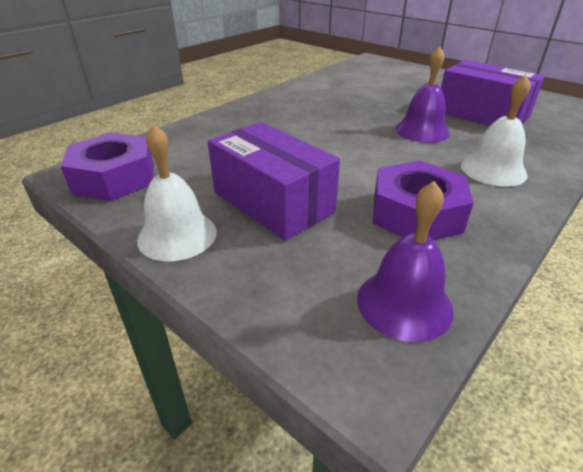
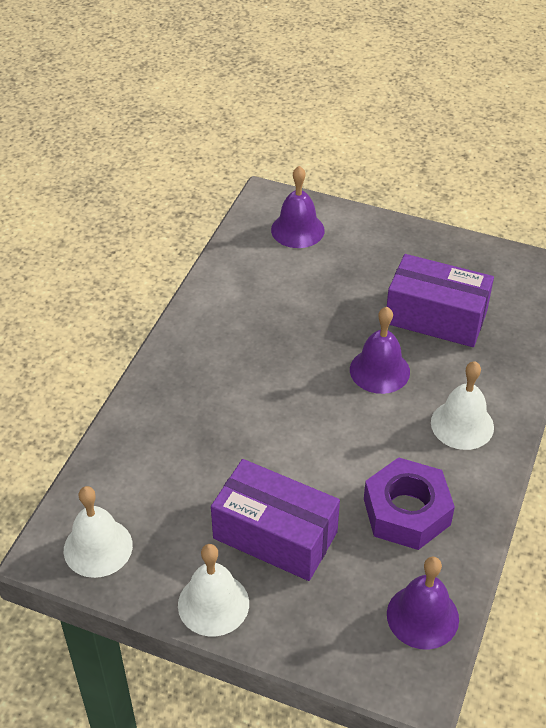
camera: 20 degrees left, 10 degrees up
(114, 178) = (98, 547): purple nut -> white bell
(385, 70) = (297, 230): none -> purple bell

